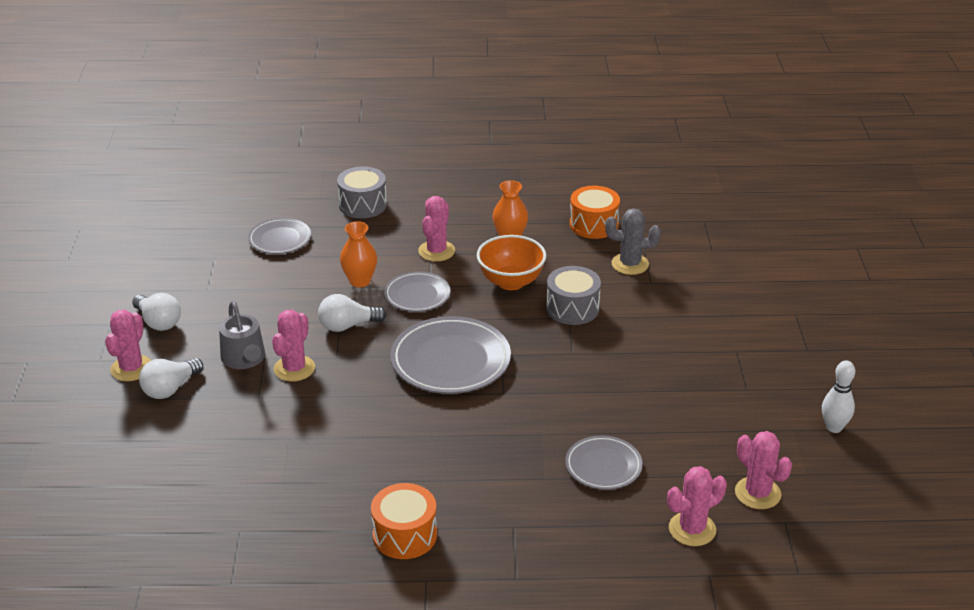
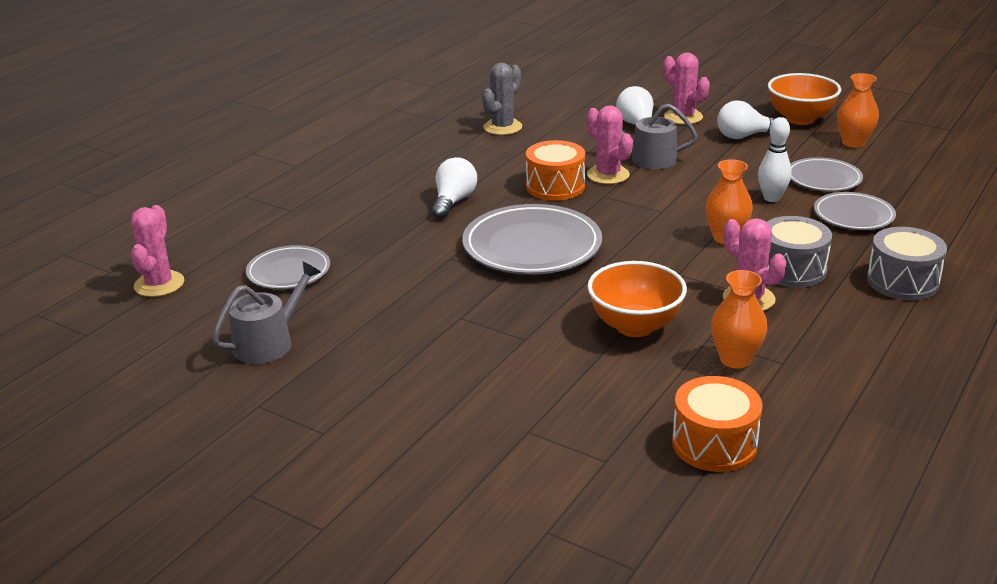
camera: 125 degrees right, 5 degrees down
(98, 303) = (800, 119): none -> orange bowl
(138, 266) = (853, 143): none -> orange vase
(347, 326) = (649, 212): white light bulb -> white light bulb (453, 201)
(405, 535) = (348, 169): orange drum -> orange drum (555, 186)
(417, 295) = (666, 261): grey plate -> grey plate (823, 179)
(572, 308) = (538, 348): grey drum -> grey drum (791, 269)
(630, 264) = (586, 432): grey cactus -> grey cactus (502, 127)
(690, 422) = (269, 343): none -> grey watering can
(757, 493) = (135, 337): pink cactus -> none
(834, 427) = (123, 435): white bowling pin -> white bowling pin (771, 198)

